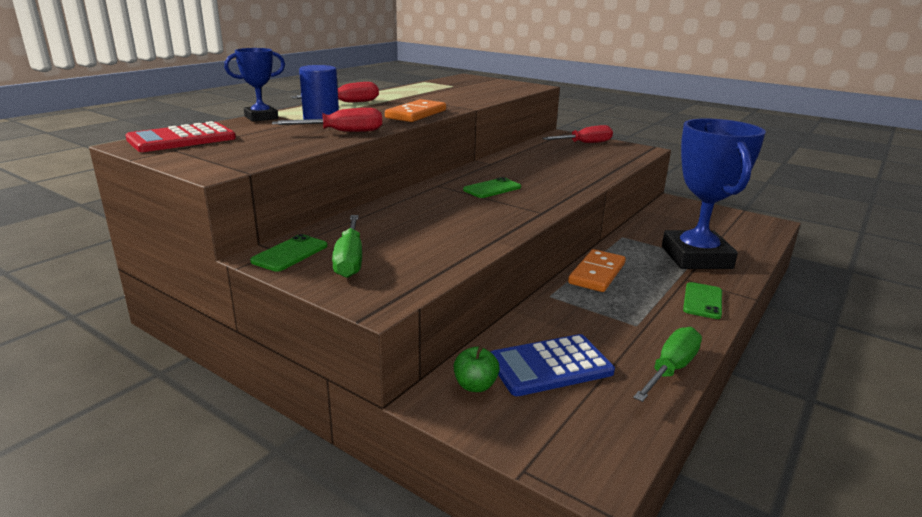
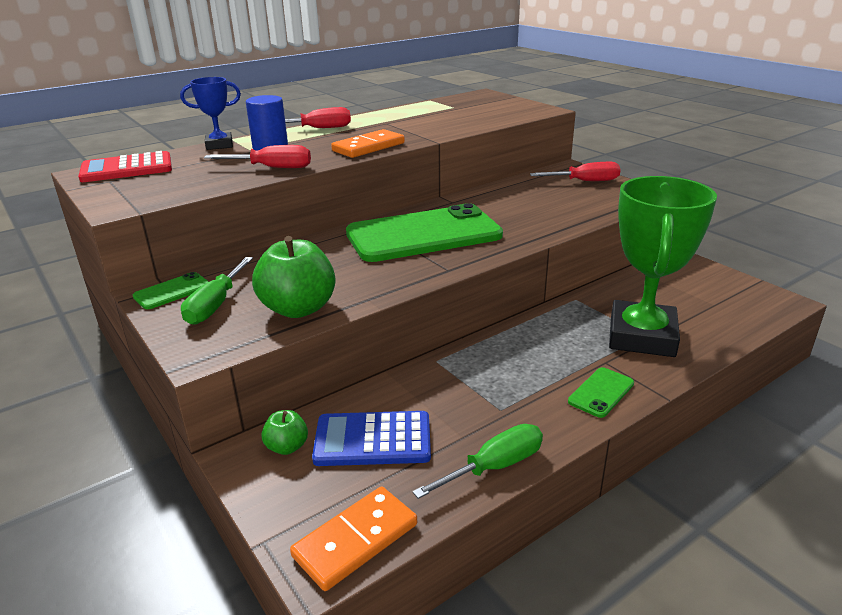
camera: 20 degrees right, 5 degrees up
(438, 254) = (298, 309): none -> green apple
(492, 189) = (423, 235): green phone -> green phone, size x2.46
(597, 274) = (508, 342): orange domino -> orange domino (356, 540)
(696, 257) = (641, 336): blue trophy -> green trophy

